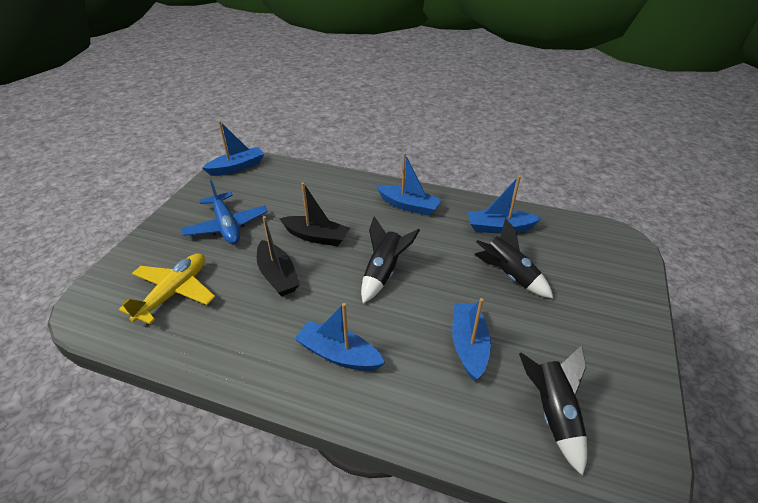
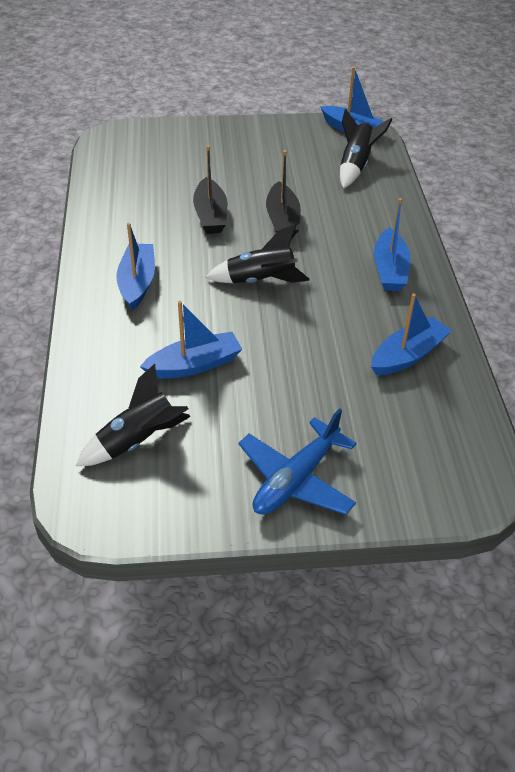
camera: 65 degrees right, 5 degrees up
(174, 293) = (154, 168): yellow plane -> none
(227, 226) = (257, 161): blue plane -> blue plane (296, 479)
(277, 275) = (210, 215): black boat -> black boat turned 45 degrees counterclockwise
(499, 228) = (408, 355): blue boat -> blue boat turned 75 degrees clockwise
(508, 275) = (322, 378): black rocket -> black rocket (356, 165)

